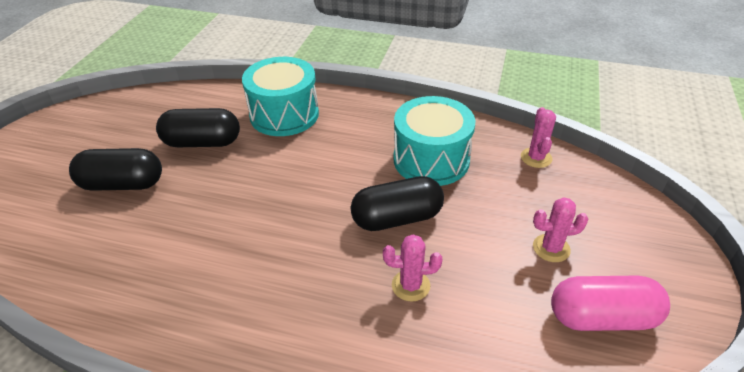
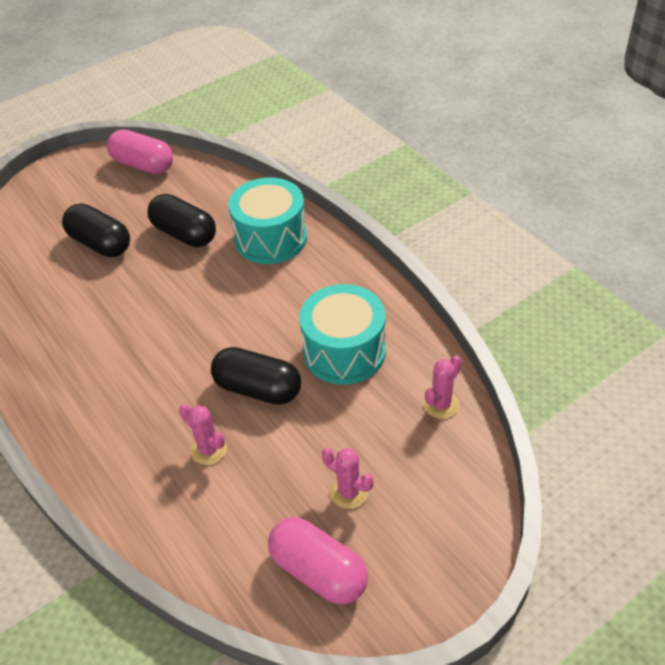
camera: 40 degrees right, 5 degrees up
(105, 111) = (143, 165): none -> pink capsule

